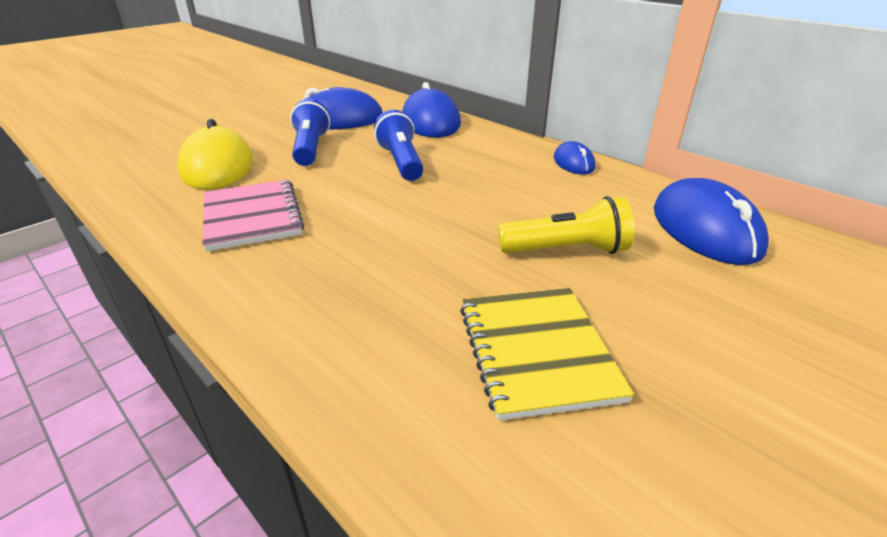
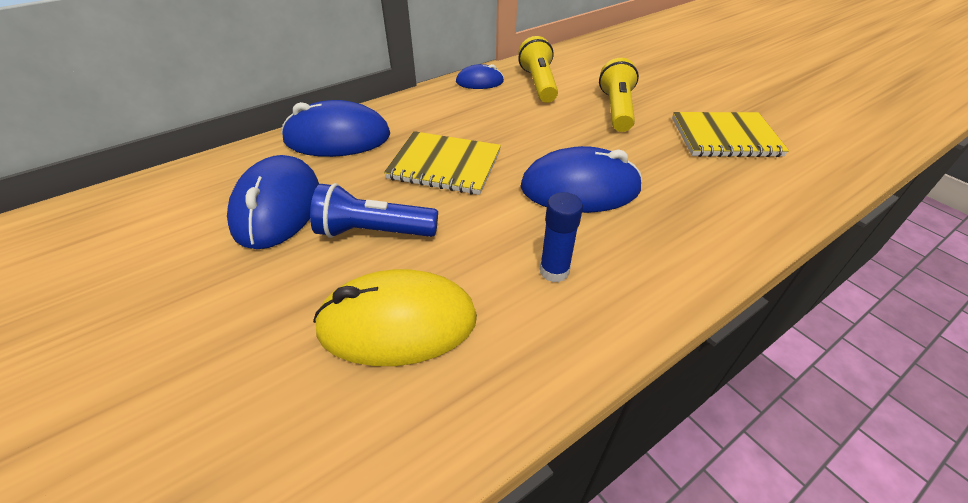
camera: 80 degrees left, 10 degrees up
(252, 217) = (554, 271): pink notebook -> blue glue stick
(401, 162) = (444, 165): blue flashlight -> yellow notebook
(597, 195) = (538, 84): none -> yellow flashlight
(705, 229) = (590, 62): blue mouse -> blue mouse (580, 188)

